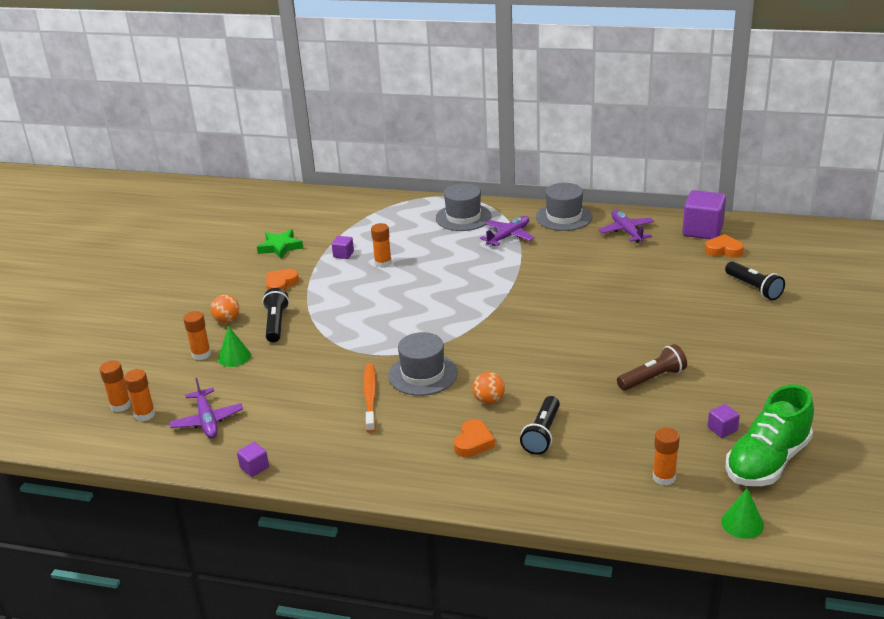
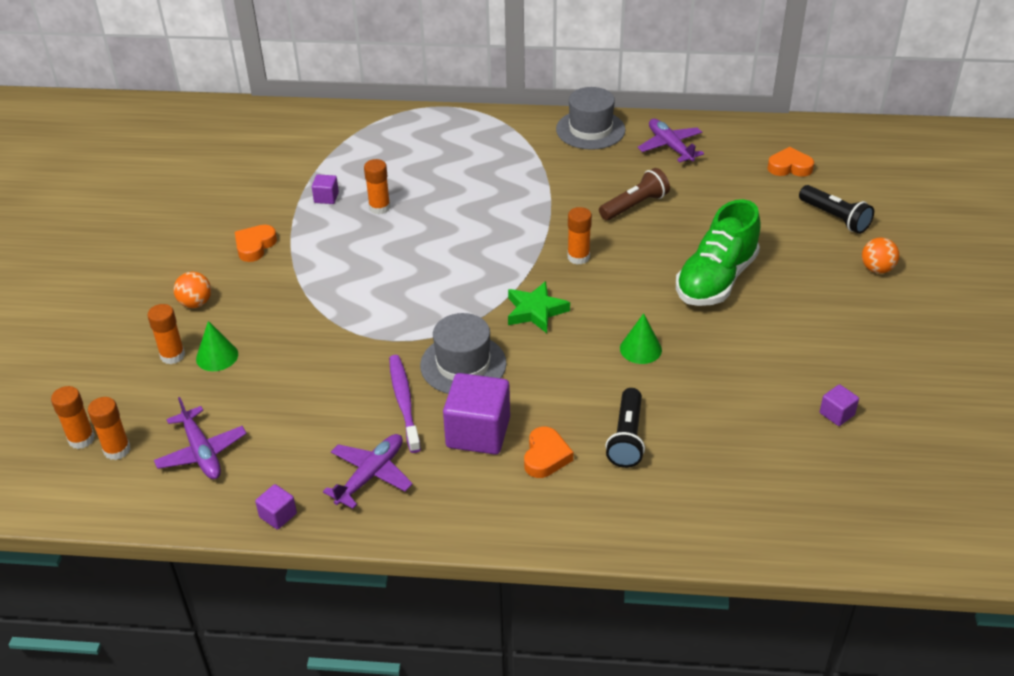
camera: 10 degrees left, 10 degrees up
(276, 324) = (261, 304): black flashlight -> none
(280, 247) = (242, 191): green star -> green star (535, 311)
(370, 397) = (404, 402): orange toothbrush -> purple toothbrush
(463, 217) = (467, 136): grey hat -> none
(489, 400) = (552, 396): orange ball -> orange ball (877, 269)
(508, 236) = (528, 160): purple plane -> purple plane (370, 475)
(652, 378) = (742, 350): brown flashlight -> brown flashlight (635, 205)
(664, 477) = (782, 486): orange glue stick -> orange glue stick (578, 257)
(702, 230) = (759, 140): purple cube -> purple cube (478, 432)
(742, 523) = (884, 540): green cone -> green cone (640, 349)
(767, 462) = (896, 454): green shoe -> green shoe (716, 280)

